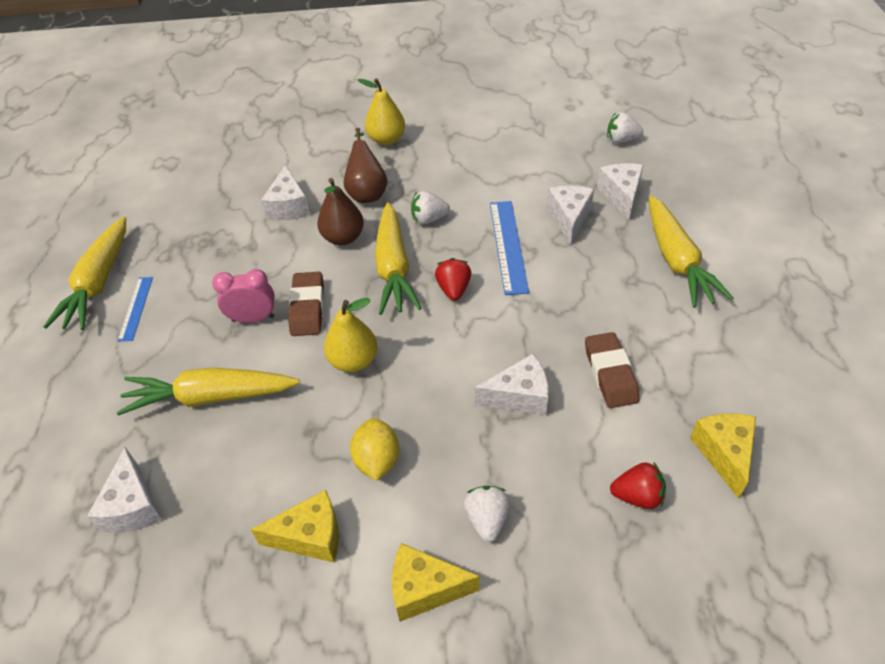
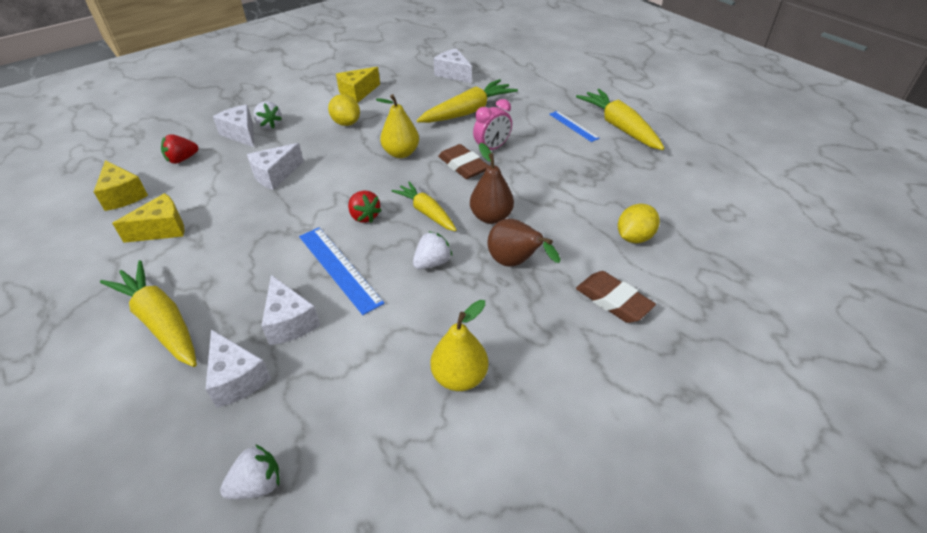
camera: 145 degrees right, 5 degrees down
(259, 174) = (634, 237): none -> yellow lemon
(289, 207) = (567, 222): white cheese -> white cheese (241, 134)
(386, 139) = (564, 334): yellow pear -> yellow pear (459, 377)
(393, 268) = (426, 212): yellow carrot -> yellow carrot, size x0.64
(424, 589) = (288, 98): yellow cheese -> yellow cheese (162, 229)
(610, 374) = (212, 209): brown eraser -> brown eraser (613, 301)

